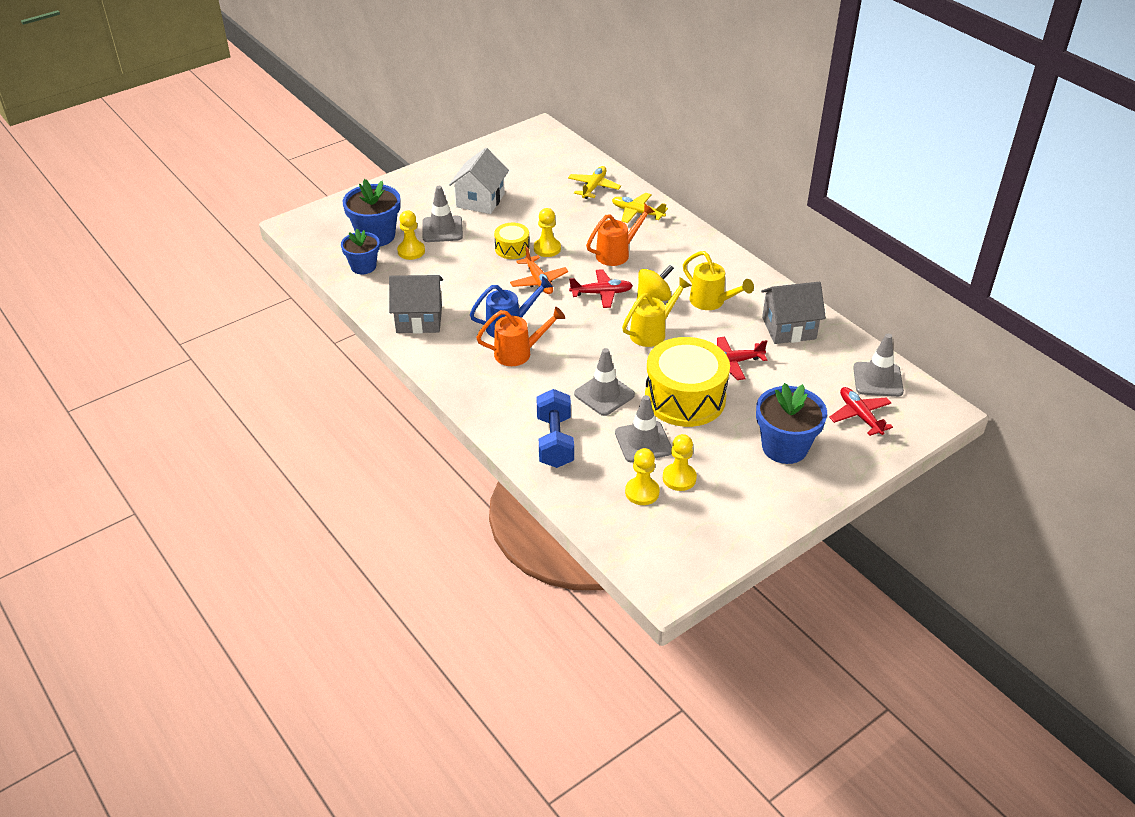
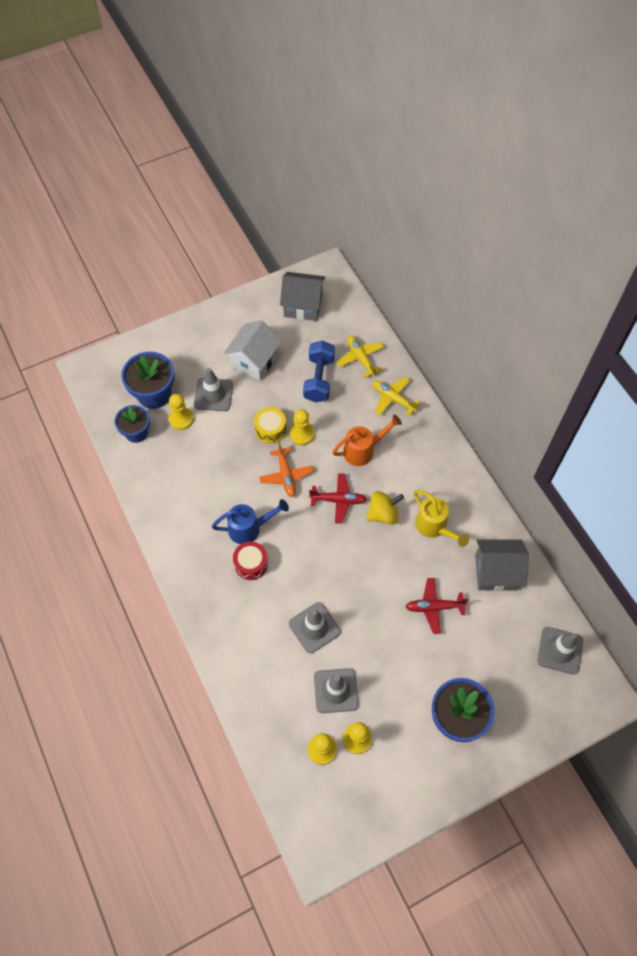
camera: 10 degrees right, 20 degrees up
(419, 319) = (173, 508): grey house -> grey house (303, 305)
(518, 353) = (251, 564): orange watering can -> red drum
(555, 441) = (261, 677): blue dumbbell -> blue dumbbell (319, 379)
(594, 187) = (360, 358): yellow plane -> yellow plane turned 60 degrees counterclockwise
(652, 332) = (372, 557): yellow watering can -> none
(685, 398) = (383, 644): yellow drum -> none
(860, 416) = (532, 692): red plane -> none

